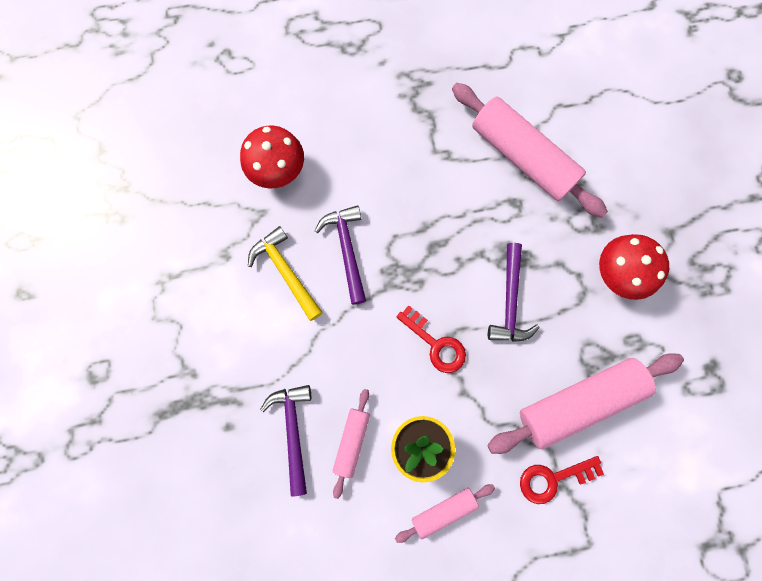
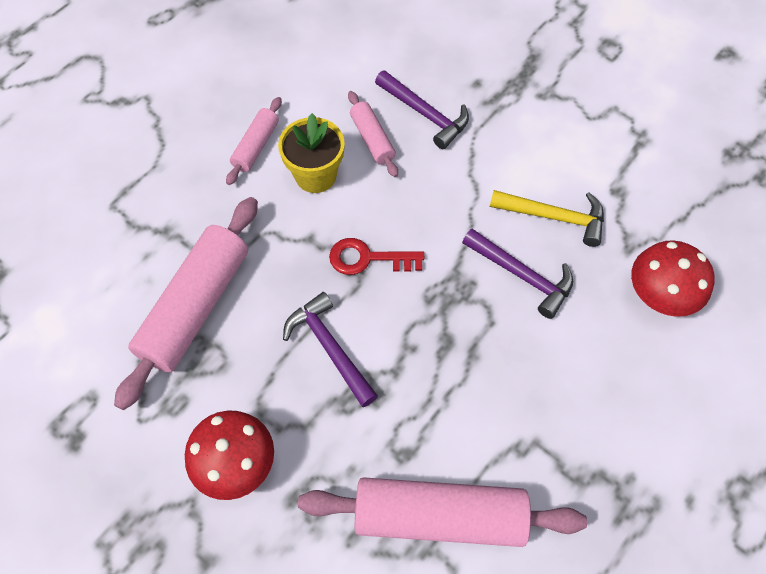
camera: 140 degrees right, 15 degrees down
(553, 479) = (178, 230): red key -> none

